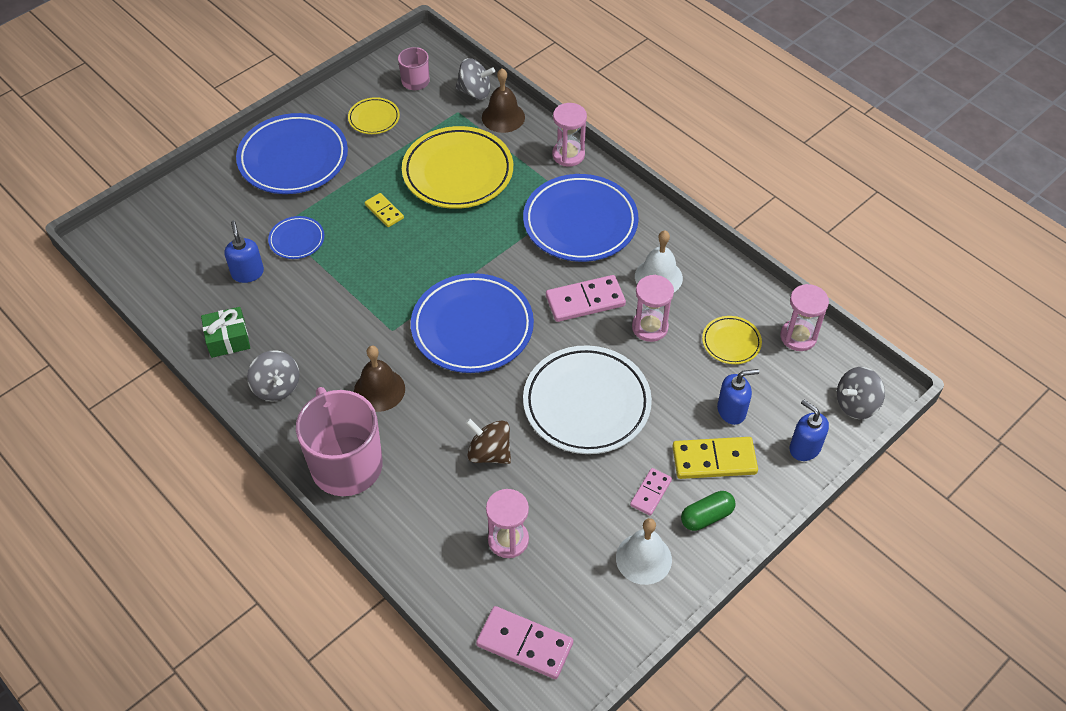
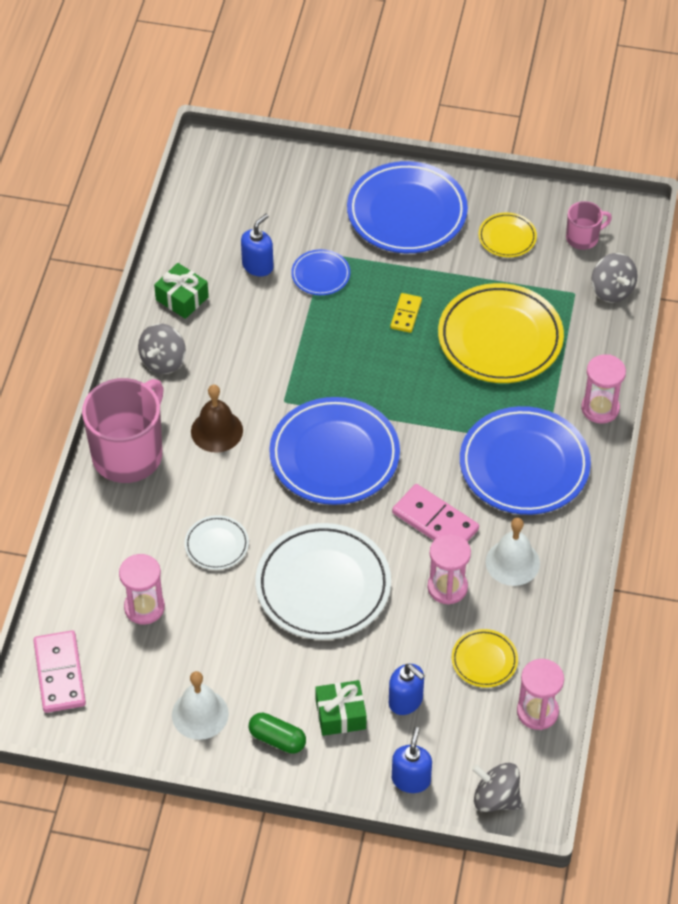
camera: 55 degrees right, 0 degrees up
(489, 453) = (216, 545): brown spinning top -> white plate
(503, 117) = (600, 330): brown bell -> none
(650, 493) = (269, 684): pink domino -> none
(714, 460) = (340, 714): yellow domino -> green gift

